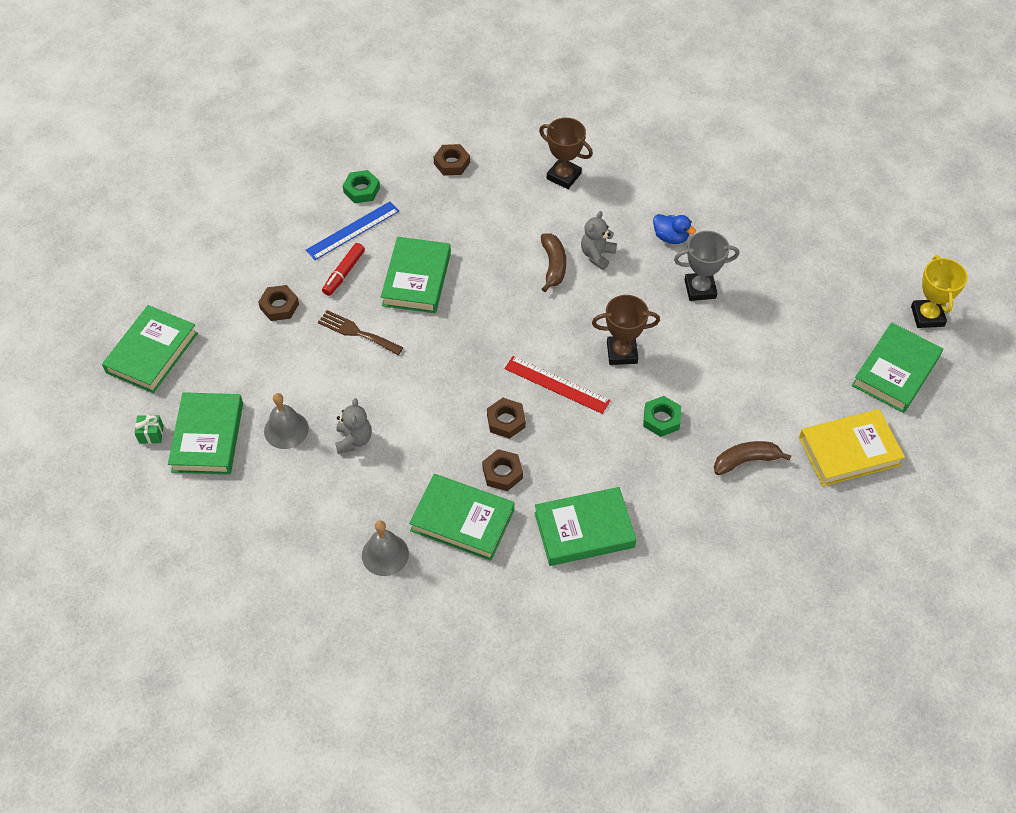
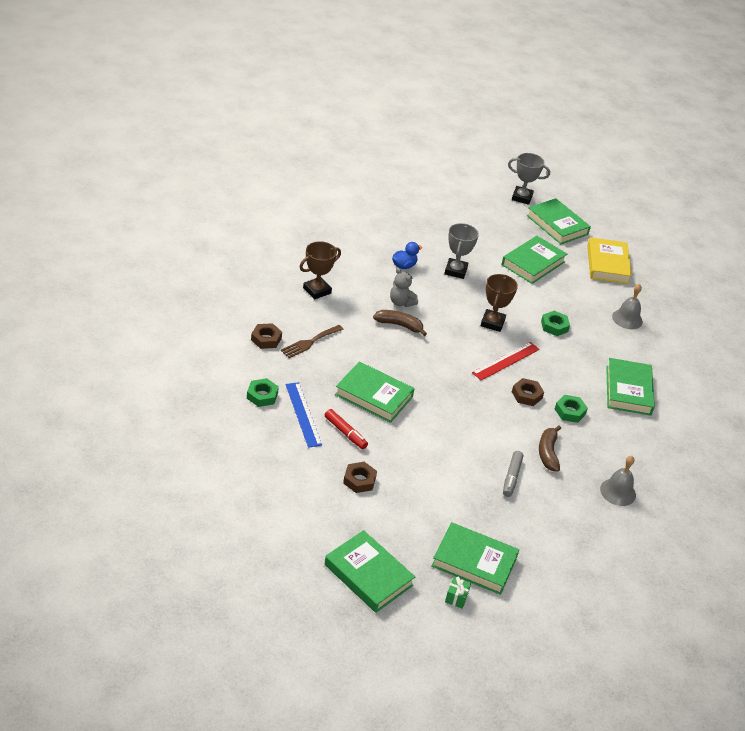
camera: 75 degrees left, 15 degrees down
(286, 430) = (486, 512): grey bell -> grey bell (627, 319)
(354, 440) = (511, 477): grey teddy bear -> grey marker
(357, 332) = (409, 444): brown fork -> brown fork (310, 342)
(462, 520) = (602, 444): green book -> green book (533, 263)
(502, 473) = (570, 411): brown nut -> green nut
(746, 461) = (599, 305): brown banana -> brown banana (548, 453)
(927, 316) = (522, 197): yellow trophy -> grey trophy

